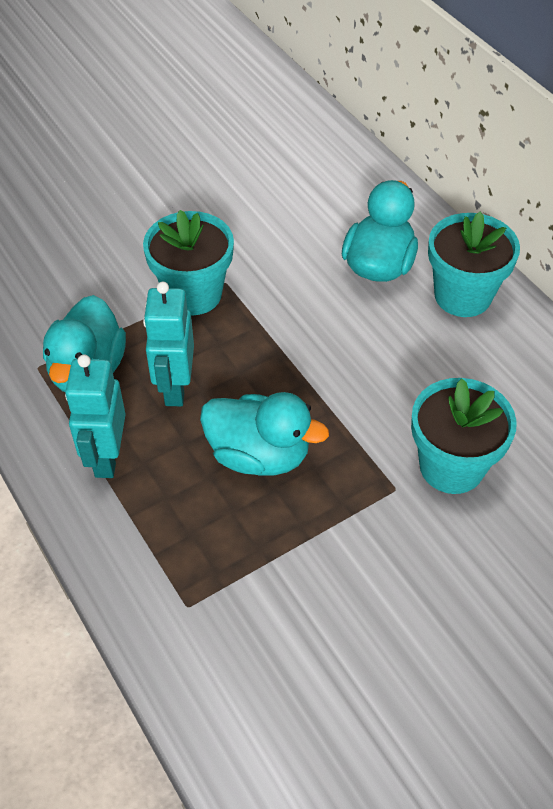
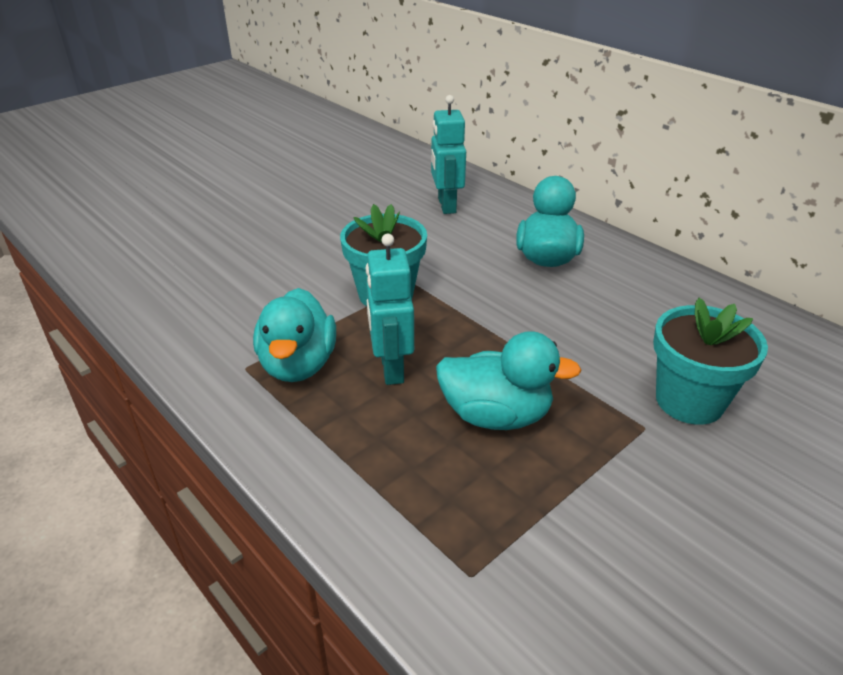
camera: 10 degrees left, 15 degrees down
(106, 457) = (337, 438): turquoise robot -> turquoise robot (446, 205)
(462, 296) = (630, 271): turquoise flower pot -> none

